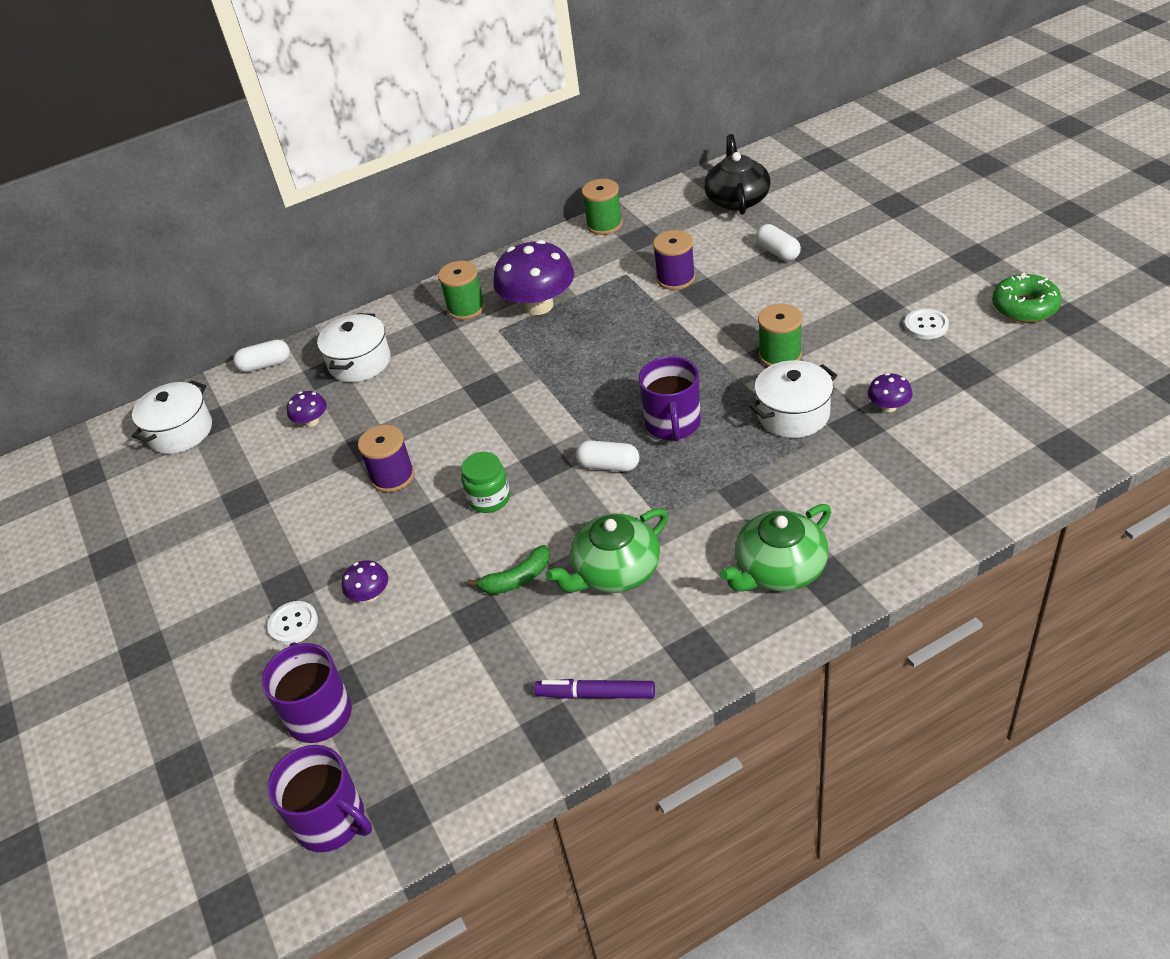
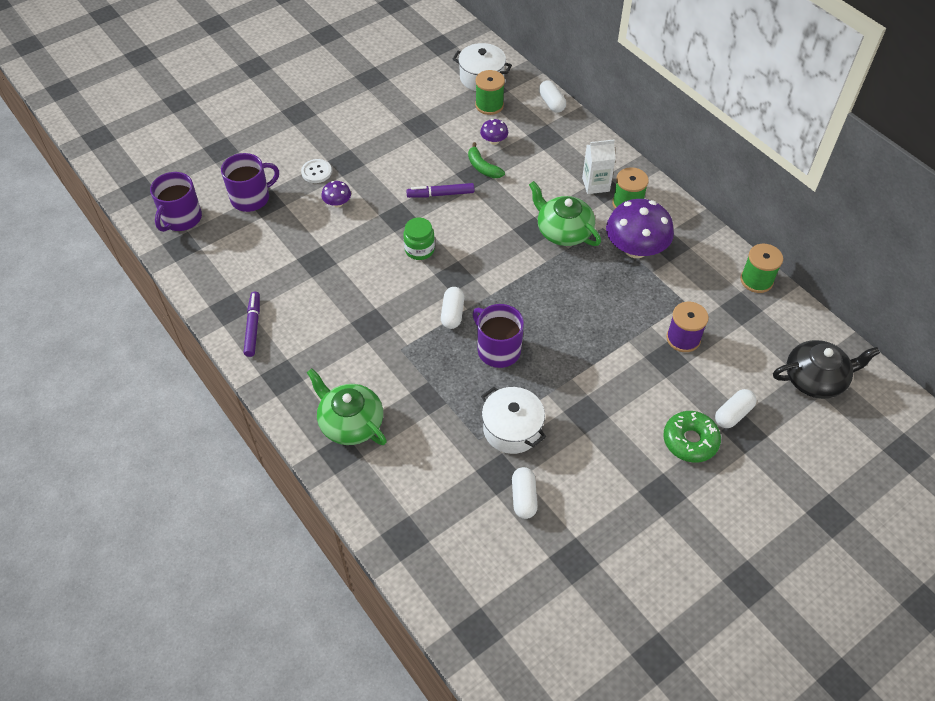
camera: 75 degrees right, 10 degrees up
(360, 362) = (558, 153): white pot -> none
(392, 476) = (440, 194): purple spool -> purple marker
(426, 332) = (595, 184): none -> white carton
(517, 579) = (347, 275): green banana -> green banana (483, 167)
(615, 571) = (352, 327): green teapot -> green teapot (563, 231)
(673, 424) = (498, 349): purple mug -> purple mug turned 60 degrees clockwise
(780, 355) = (585, 418): green spool -> green spool (489, 105)
(888, 406) = (524, 498): purple mushroom -> white capsule
(926, 325) = (635, 532): white button -> none
(1024, 307) = (671, 620): green donut -> green donut (690, 441)

